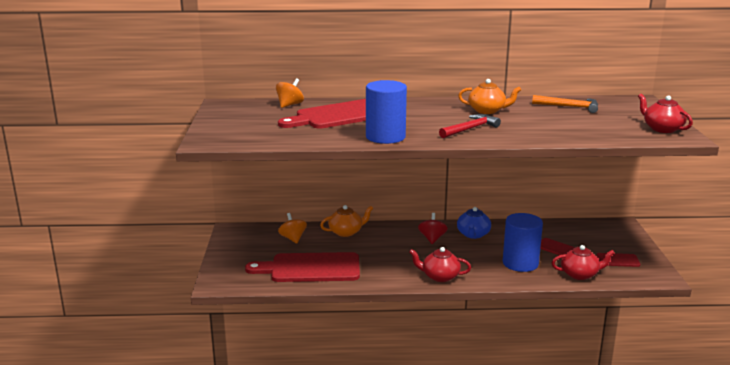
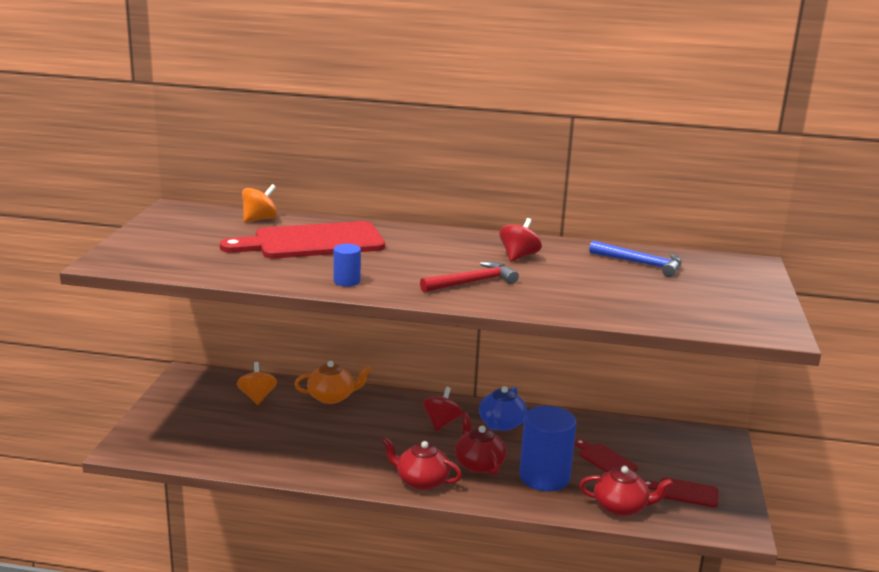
camera: 10 degrees right, 0 degrees up
(310, 268) = (256, 443): red cutting board -> none
(385, 137) = (347, 281): blue cylinder -> blue cylinder, size x0.48
(487, 110) = (518, 256): orange teapot -> red spinning top
(569, 107) = (641, 264): orange hammer -> blue hammer
(662, 129) = (753, 314): red teapot -> red teapot (478, 464)

